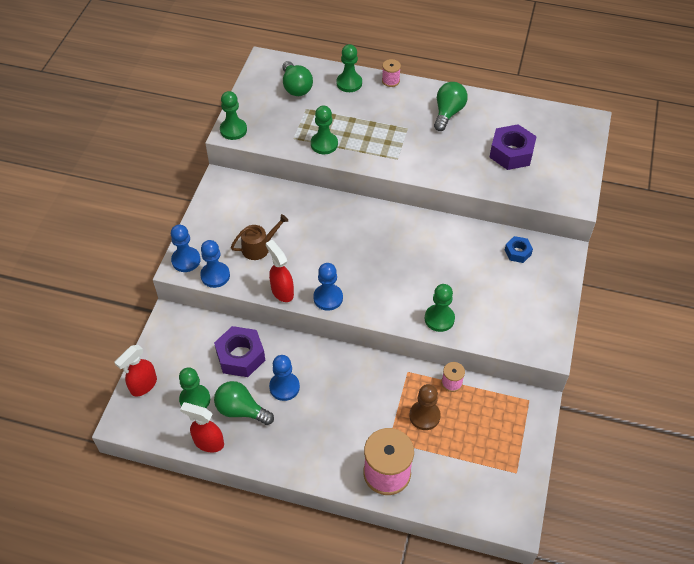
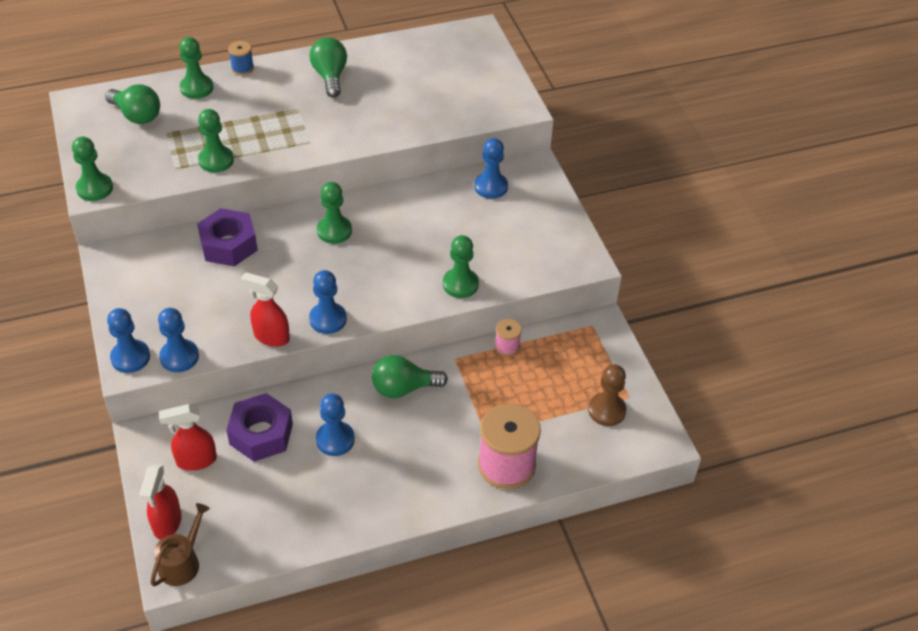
camera: 35 degrees left, 5 degrees down
(195, 399) = (241, 505): green pawn -> green pawn (334, 231)
(208, 442) = (291, 540): red spray bottle -> red spray bottle (196, 460)
(241, 410) = (304, 488): green light bulb -> green light bulb (403, 388)
(259, 247) = (209, 304): brown watering can -> brown watering can (182, 562)
(390, 81) = (242, 68): pink spool -> blue spool
(424, 416) = (503, 391): brown pawn -> brown pawn (607, 410)
(511, 153) = (425, 89): purple nut -> purple nut (229, 245)
(517, 252) = (491, 187): blue nut -> blue pawn

